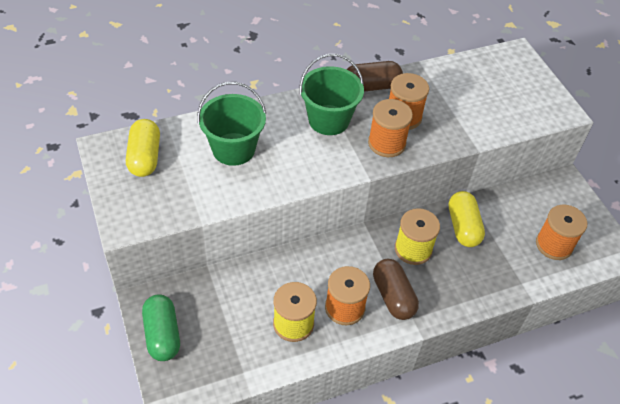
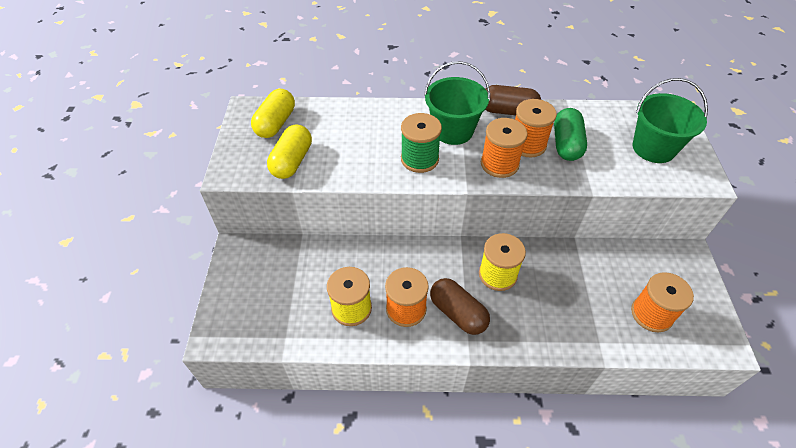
camera: 25 degrees right, 0 degrees up
(162, 334) = (235, 281): green capsule -> green capsule (566, 144)
(233, 149) = (354, 135): green bucket -> green bucket (653, 148)
(311, 158) = (419, 159): none -> green spool
(393, 296) = (458, 313): brown capsule -> brown capsule turned 45 degrees counterclockwise
(463, 227) = (558, 268): yellow capsule -> yellow capsule (292, 161)

